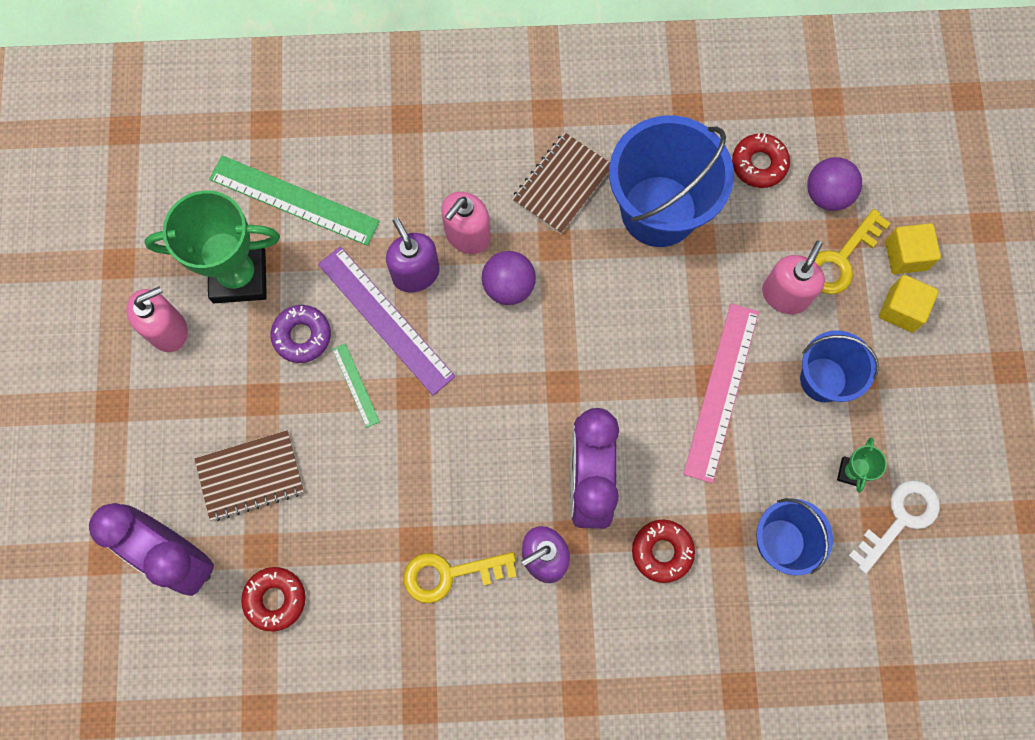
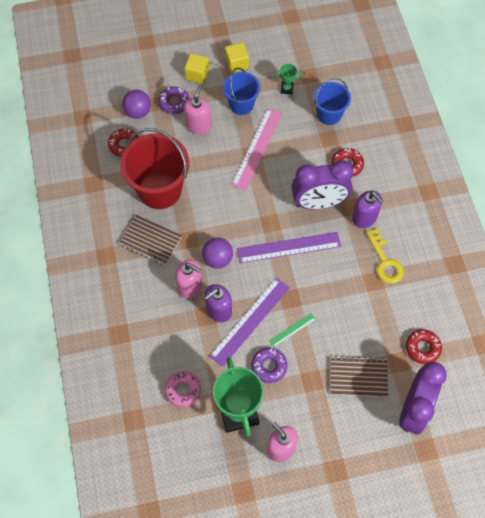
camera: 100 degrees left, 10 degrees down
(250, 476) = (358, 377): brown notebook -> brown notebook turned 60 degrees counterclockwise
(294, 200) = (183, 390): green ruler -> pink donut
(509, 409) = (288, 247): none -> purple ruler
(659, 211) = (160, 190): blue bucket -> red bucket
(721, 391) = (257, 148): pink ruler -> pink ruler turned 75 degrees counterclockwise
(785, 295) = (198, 125): pink soap dispenser -> pink soap dispenser turned 90 degrees clockwise
(841, 259) = (174, 102): yellow key -> purple donut
(899, 519) = (305, 67): white key -> none
(906, 255) = (167, 75): yellow cube -> yellow cube (236, 64)

